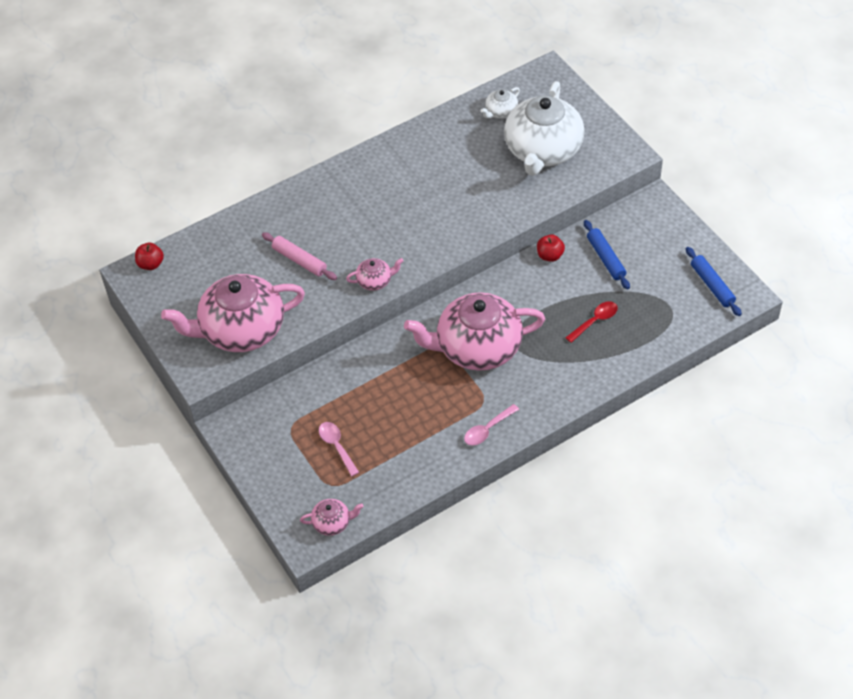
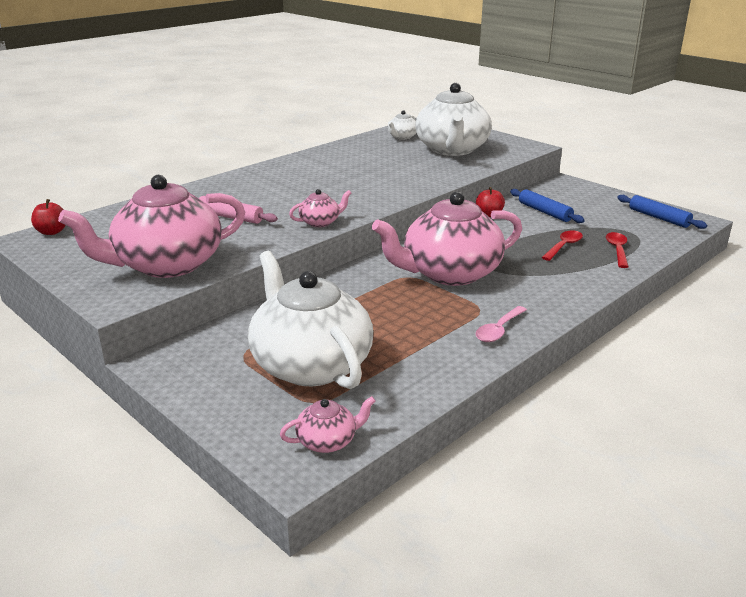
camera: 15 degrees left, 25 degrees down
(336, 446) = (310, 365): pink spoon -> white teapot
(640, 334) = (617, 250): none -> red spoon

